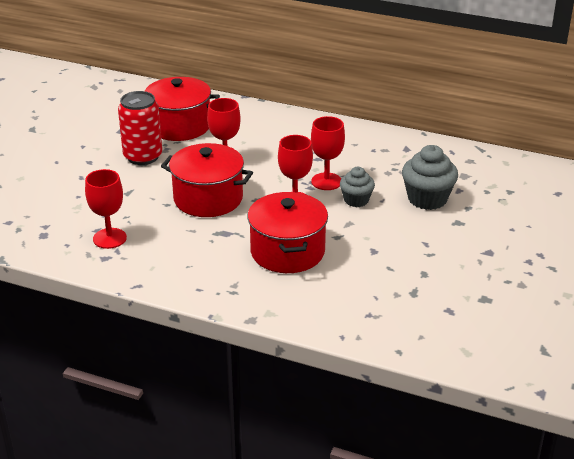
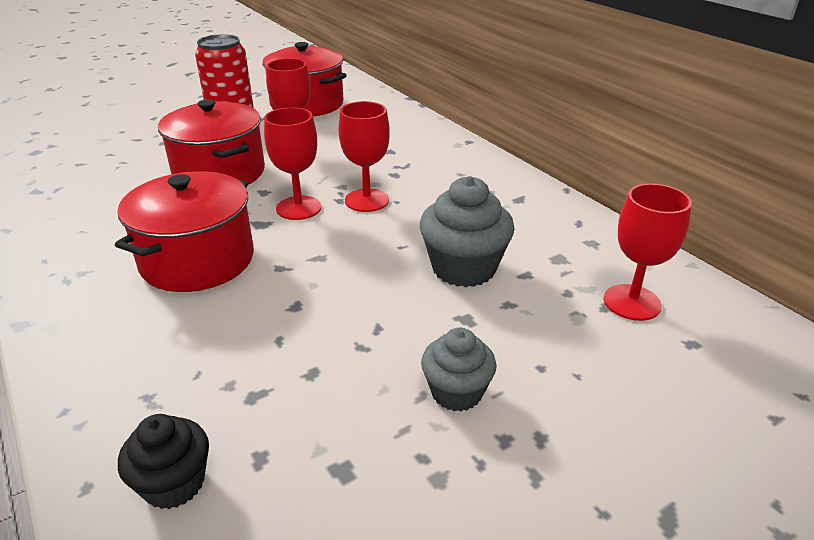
camera: 35 degrees right, 0 degrees up
(109, 238) = (73, 175): red goblet -> red goblet (632, 302)
(356, 200) = (369, 234): grey cupcake -> grey cupcake (456, 392)
(430, 333) = (174, 483): none -> black cupcake

